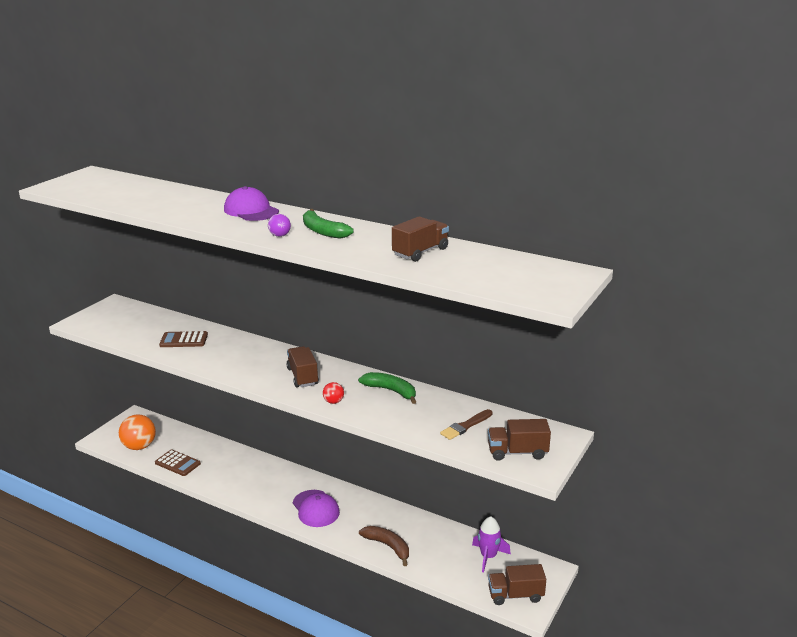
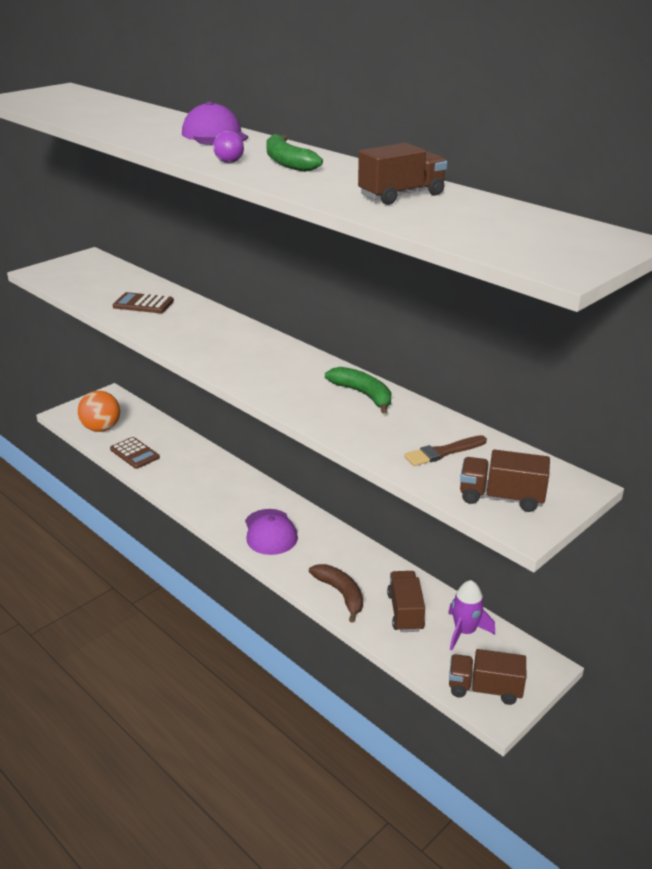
camera: 15 degrees right, 5 degrees up
(302, 376) = (261, 362): brown truck -> brown truck (405, 612)
(333, 402) = (284, 397): red ball -> none

